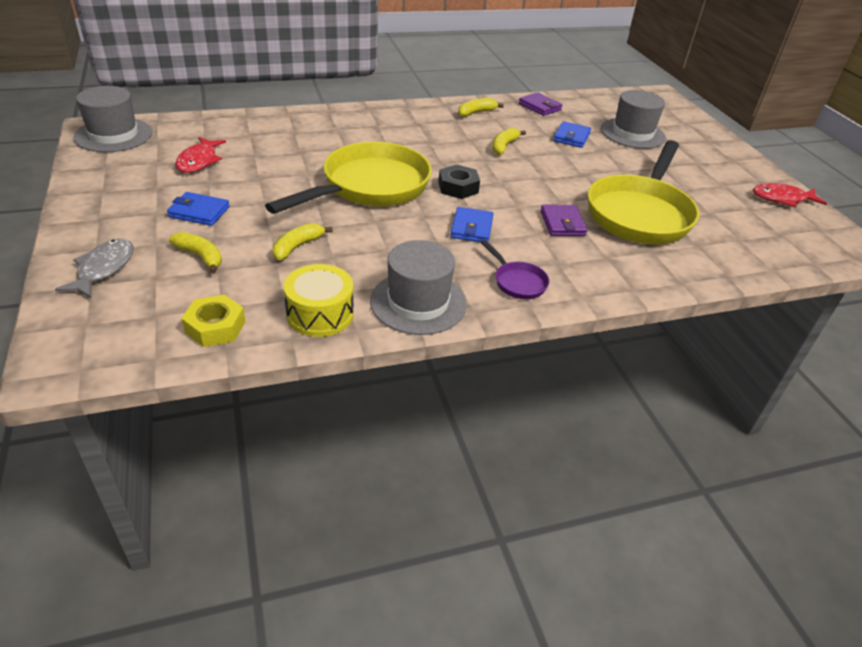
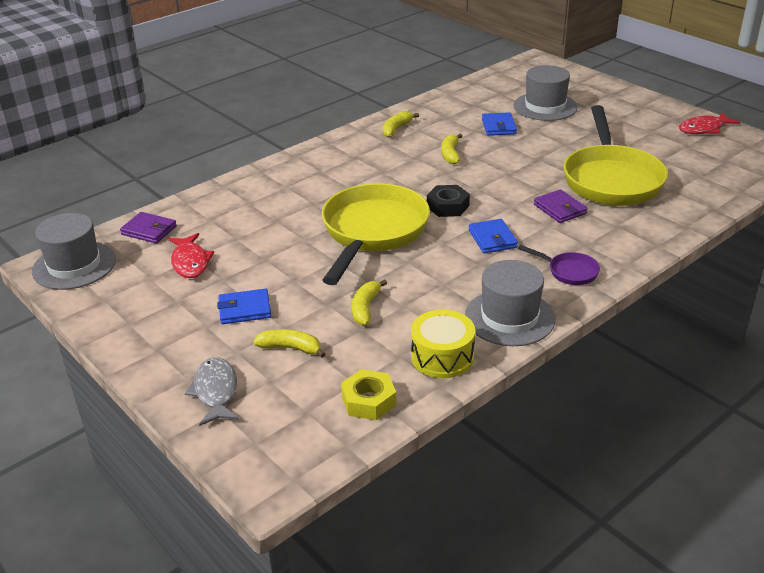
camera: 20 degrees left, 5 degrees down
(539, 107) = (446, 105): purple wallet -> purple wallet (149, 230)

